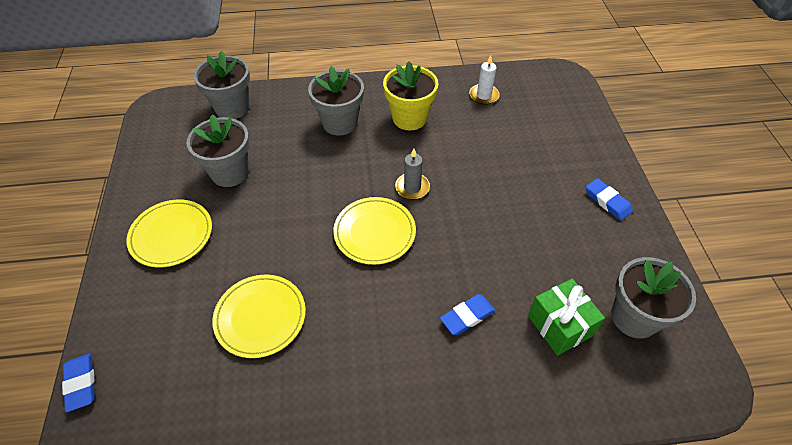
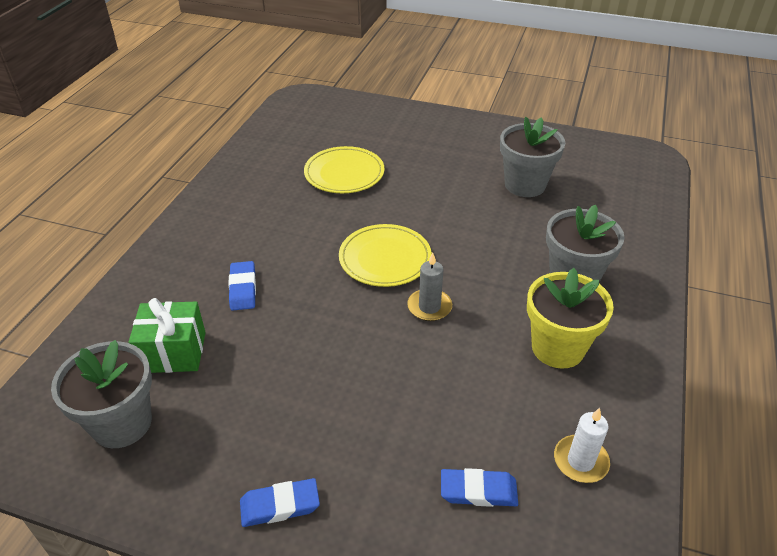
camera: 115 degrees right, 10 degrees down
(81, 383) = (353, 98): blue eraser -> blue eraser (478, 491)
(171, 235) = (462, 144): yellow plate -> none
(232, 108) = (633, 203): grey flower pot -> none

